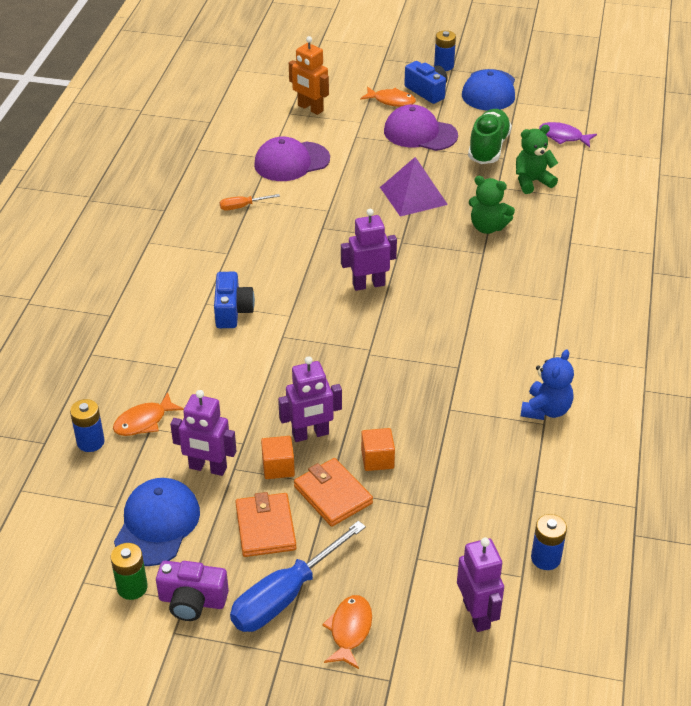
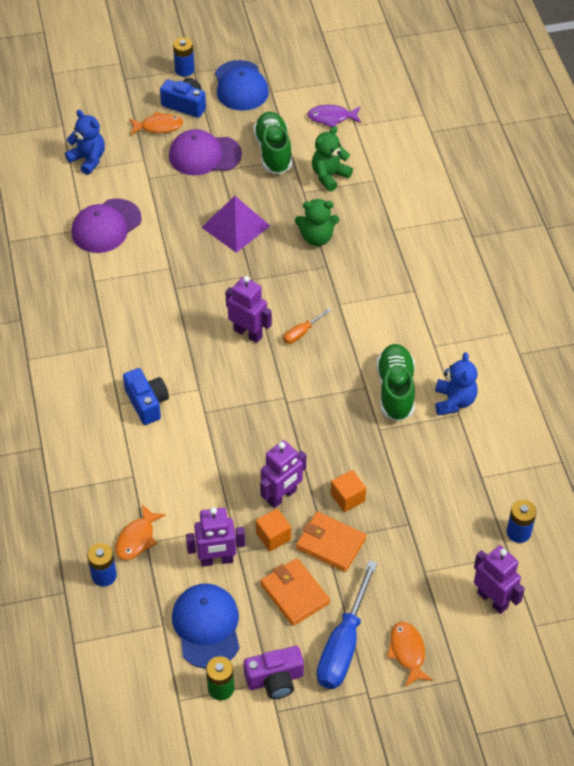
camera: 25 degrees left, 10 degrees up
(242, 207) = (90, 291): orange screwdriver -> orange screwdriver (301, 333)
(310, 108) = (88, 159): orange robot -> blue teddy bear
(368, 284) = (248, 333): purple robot -> purple robot turned 75 degrees clockwise
(488, 379) = (395, 390): none -> green shoe

